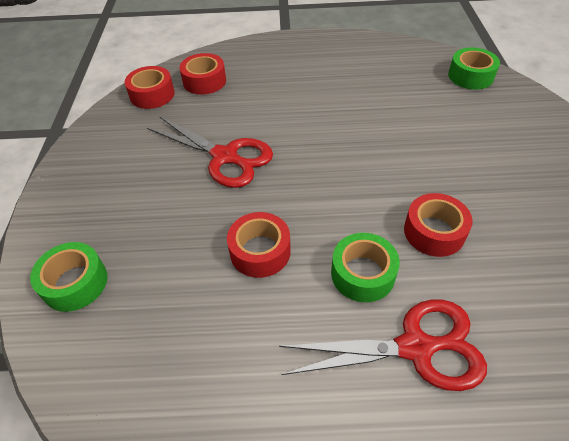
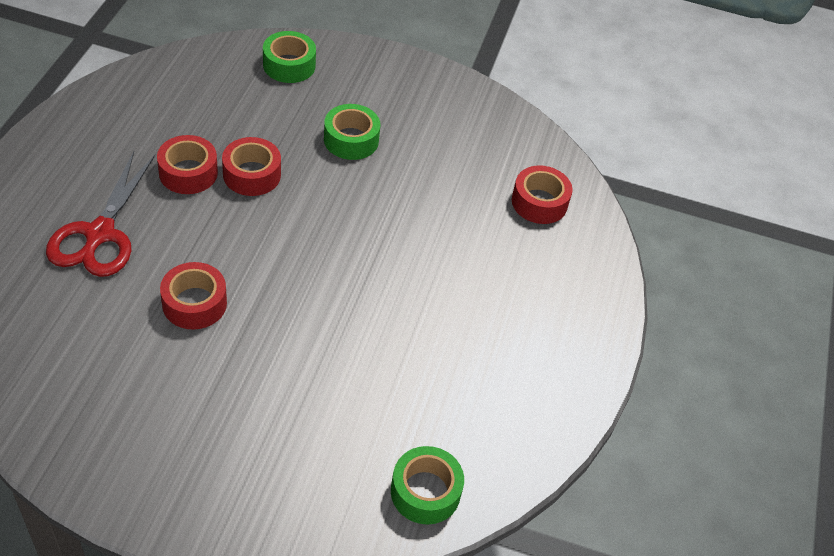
camera: 100 degrees right, 0 degrees up
(152, 95) = (530, 153): red tape -> red tape (188, 173)
(225, 157) = (390, 185): red scissors -> none
(363, 274) = (185, 231): green tape -> green tape (351, 140)

